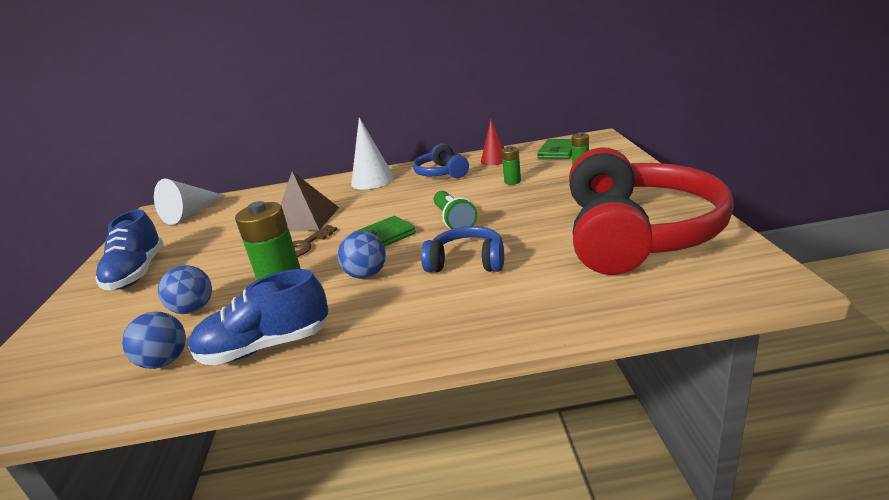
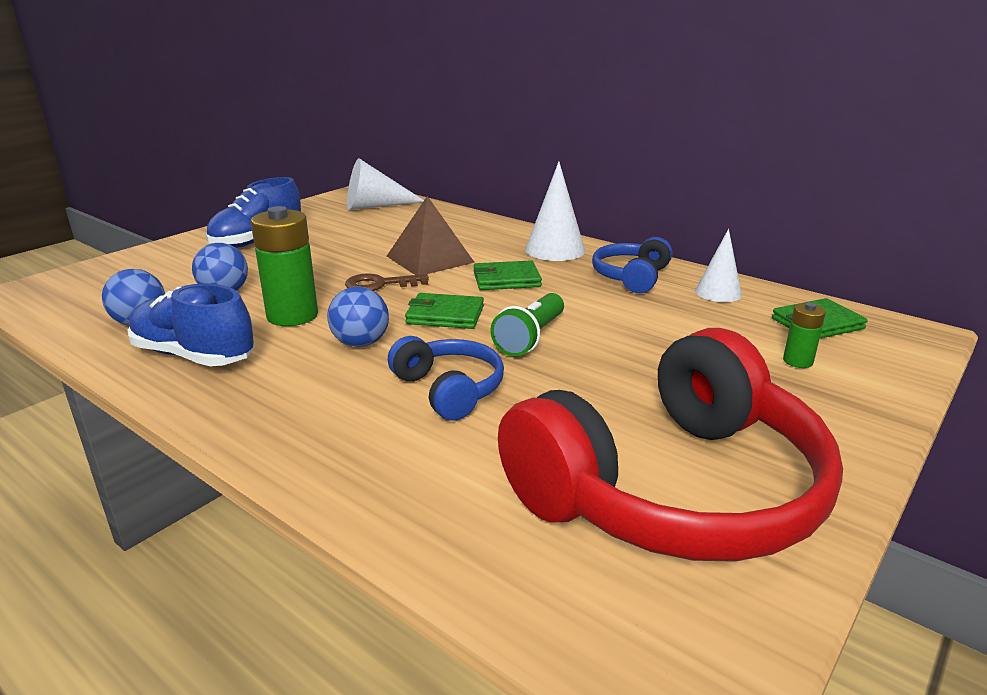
camera: 40 degrees right, 0 degrees up
(378, 205) = (506, 279): none -> green wallet
(494, 160) = (718, 292): red cone -> white cone
(512, 181) = (680, 330): green battery -> none

